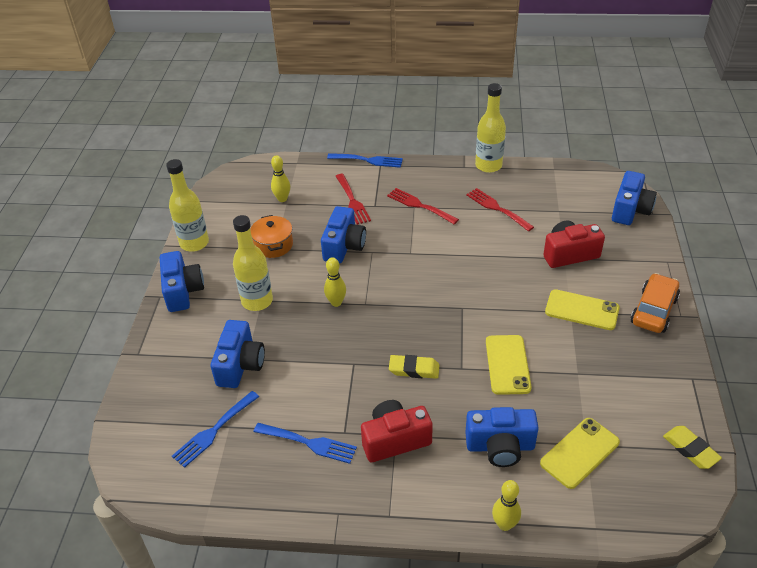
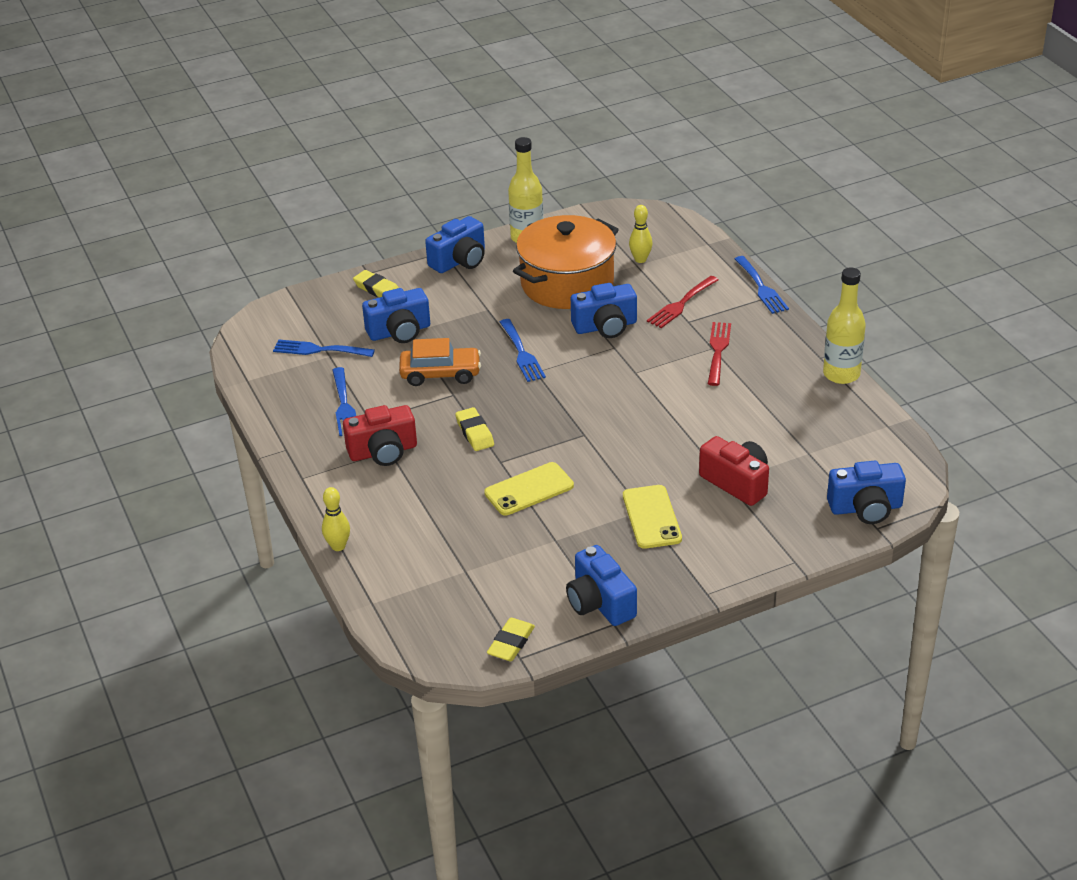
camera: 60 degrees right, 5 degrees down
(167, 357) = (377, 289): none -> yellow eraser
(257, 301) = (483, 307): yellow bottle -> none
(273, 245) = (567, 283): orange pot -> orange pot, size x2.04
(336, 302) = (522, 353): yellow bowling pin -> blue fork
(395, 440) = (383, 452): red camera -> red camera turned 120 degrees clockwise
(497, 208) = (767, 406): red fork -> none
(500, 446) = (422, 517): blue camera -> blue camera (599, 603)
(580, 453) = (451, 569): yellow phone -> none
(653, 310) = (697, 570): orange car -> orange car (440, 374)

